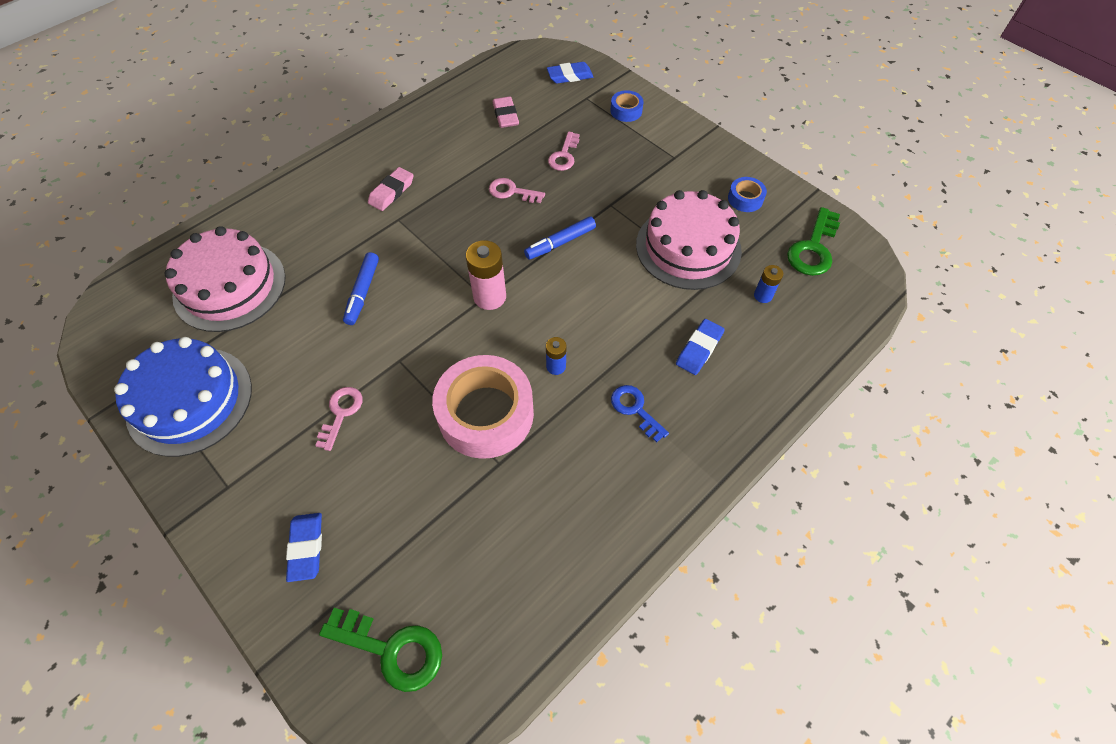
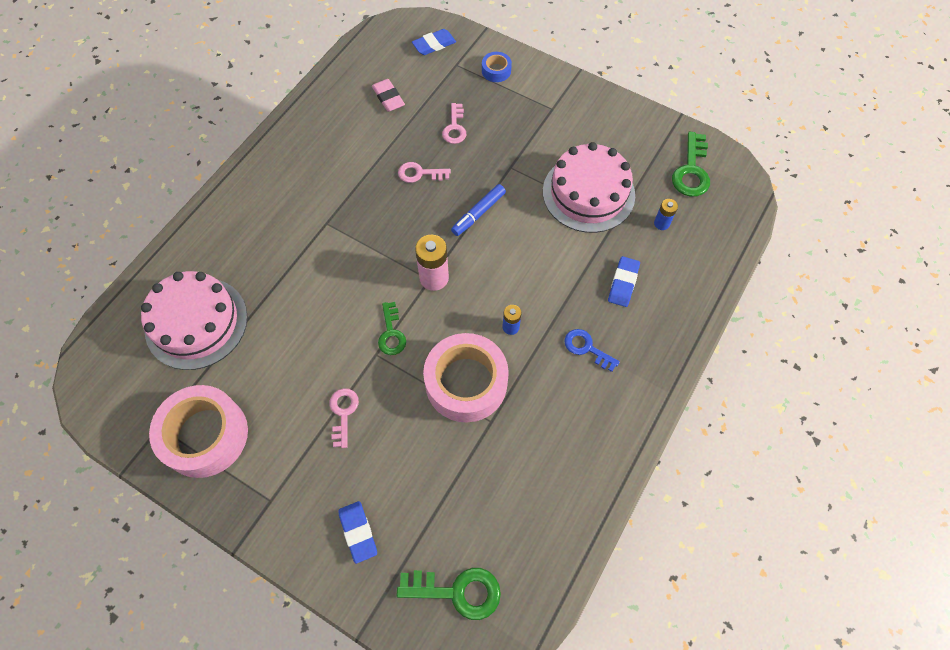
camera: 15 degrees left, 5 degrees up
(190, 400) = (205, 435): blue cake -> pink tape
(363, 292) = (320, 300): blue marker -> none
(391, 192) = (310, 197): pink eraser -> none
(423, 343) = (391, 333): none -> green key
(745, 199) = (623, 136): blue tape -> none

